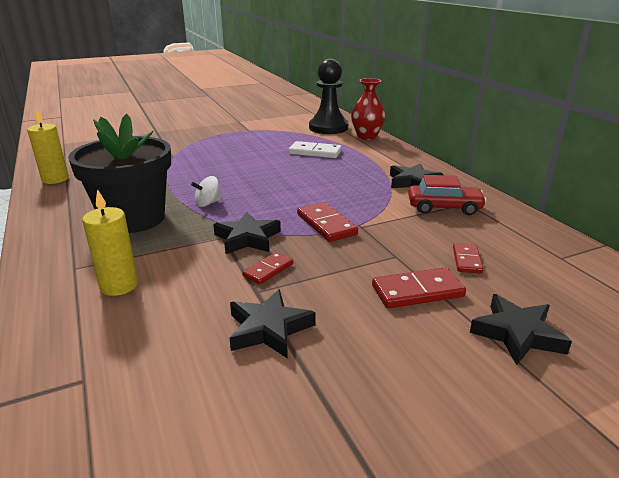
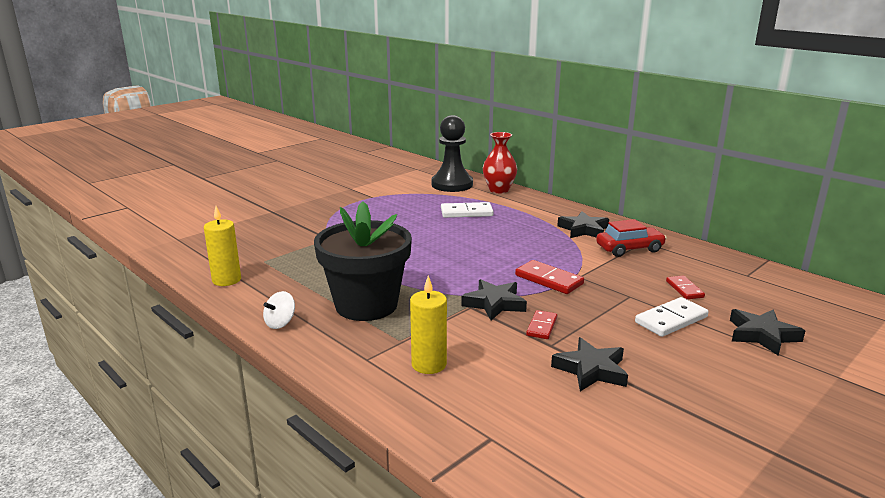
camera: 20 degrees left, 5 degrees down
(208, 203) = (421, 278): white spinning top -> white spinning top (280, 323)
(417, 291) = (671, 320): red domino -> white domino

